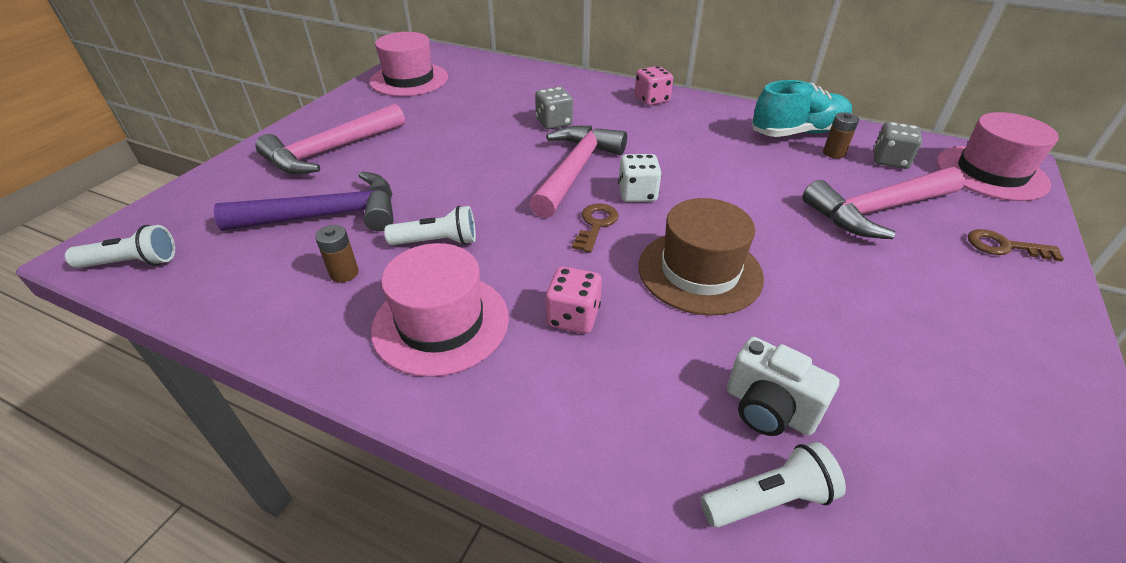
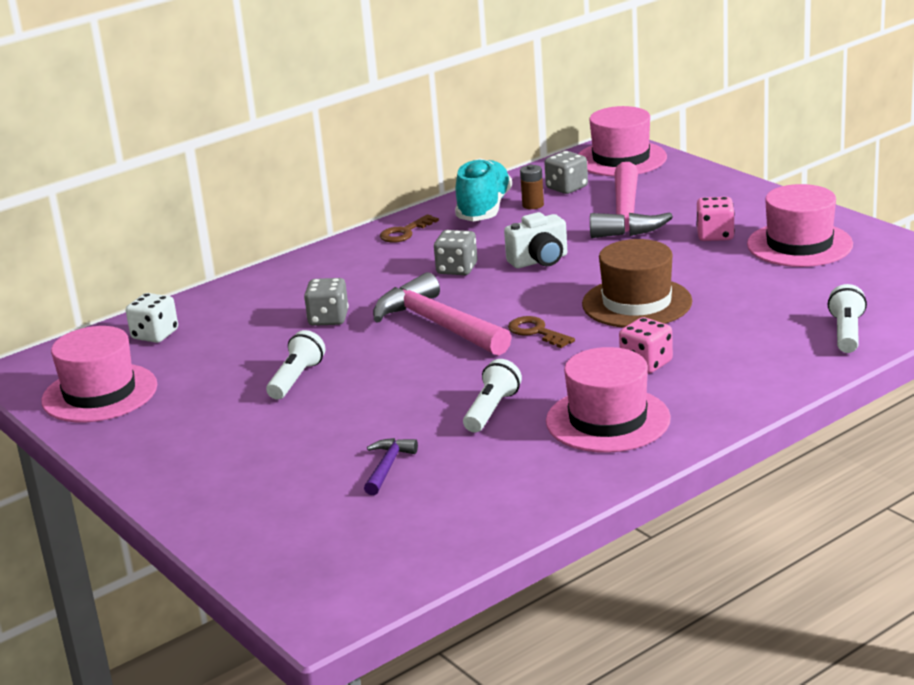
camera: 60 degrees left, 15 degrees down
(132, 263) = (369, 585): white flashlight -> white flashlight (296, 379)
(327, 215) = (387, 466): purple hammer -> purple hammer, size x0.47
(330, 151) = (243, 460): pink hammer -> none
(344, 273) = (499, 461): brown battery -> none
(637, 194) = (508, 304): white dice -> white dice (155, 335)
(651, 100) = (340, 258): pink dice -> pink dice (715, 235)
(678, 151) = (457, 269): none -> grey dice
(768, 409) = (785, 315): white camera -> white camera (539, 261)
(968, 369) = (799, 245): none -> pink hat
(1004, 246) = (705, 190): brown key -> brown key (404, 232)

